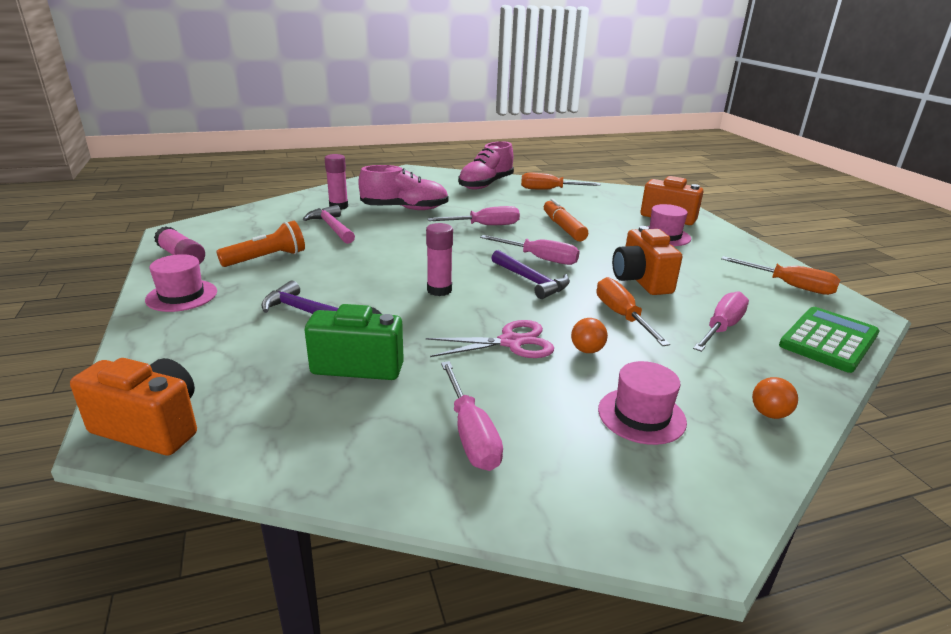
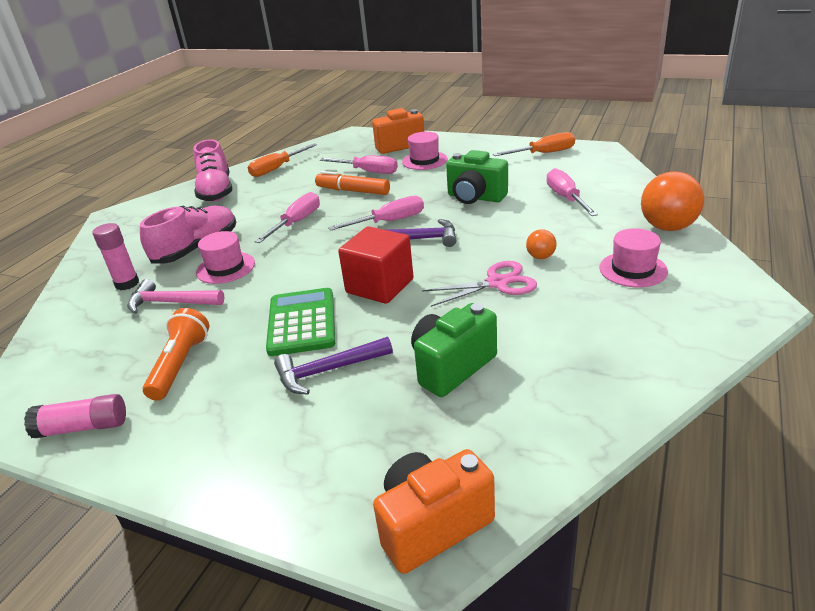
camera: 45 degrees left, 5 degrees up
(181, 296) = (185, 448): pink hat -> pink hat (225, 268)
(439, 290) = (379, 286): pink glue stick -> red cube
(471, 434) = (596, 345): pink screwdriver -> pink screwdriver (368, 172)
(511, 342) = (497, 283): pink scissors -> pink scissors turned 45 degrees clockwise
(622, 316) = (512, 225): orange screwdriver -> none
(641, 281) = (475, 197): orange camera -> green camera
(769, 414) = (667, 227): orange ball -> orange ball, size x2.03
(829, 340) = (614, 173): green calculator -> green calculator (302, 322)

